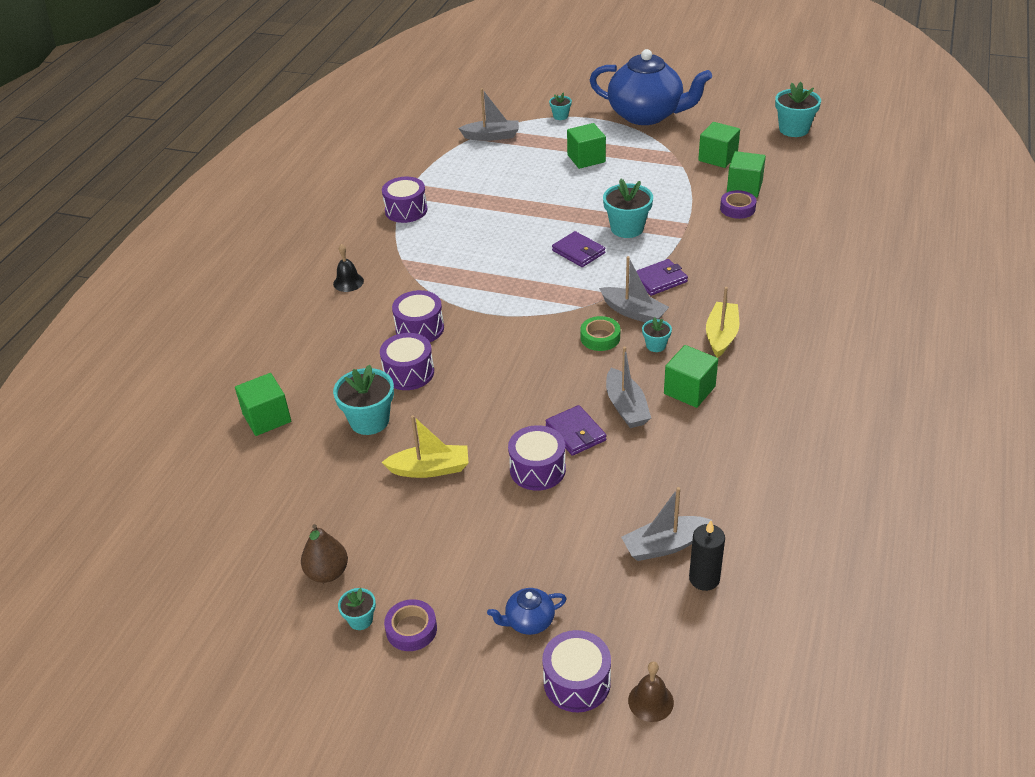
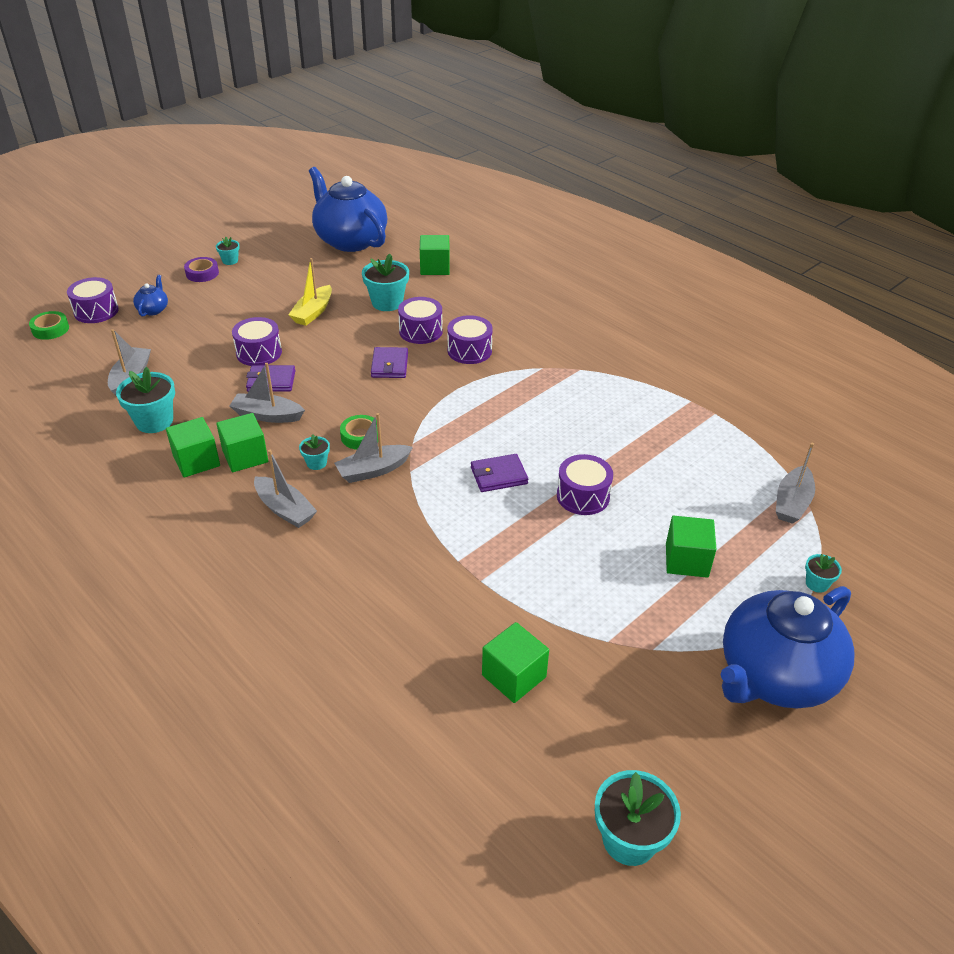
camera: 115 degrees right, 0 degrees up
(236, 524) = (350, 240): none -> blue teapot
(327, 573) = (276, 259): brown pear -> none
(348, 282) = (568, 335): black bell -> none
(406, 210) = (664, 395): purple drum -> purple drum (583, 496)
(627, 228) = (511, 527): turquoise flower pot -> turquoise flower pot (154, 421)
(650, 701) = (50, 329): brown bell -> green tape
(659, 280) = (403, 509): purple wallet -> purple wallet (390, 365)
(704, 579) = (87, 382): black candle -> none
(718, 157) = (606, 691): green cube -> green cube (196, 461)
(721, 335) = (285, 509): yellow boat -> grey boat
(737, 208) = (474, 641): purple tape -> none

